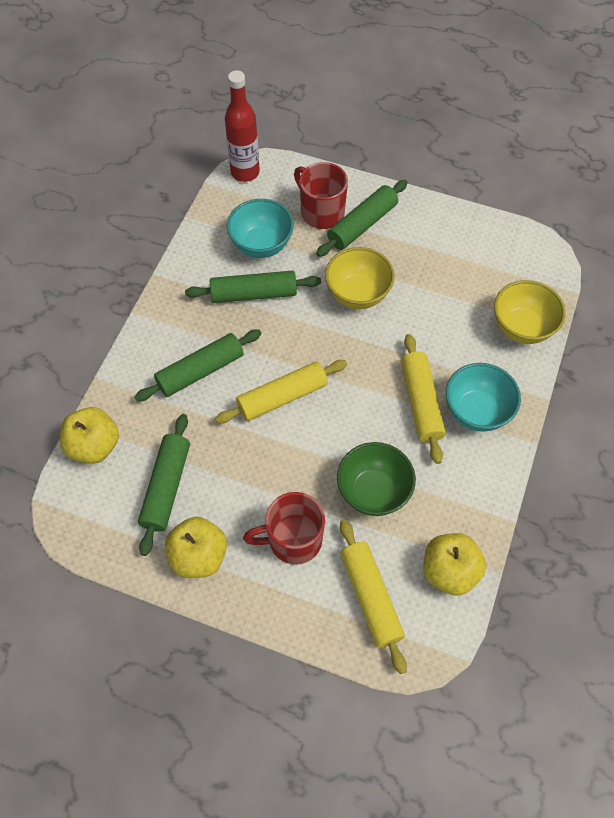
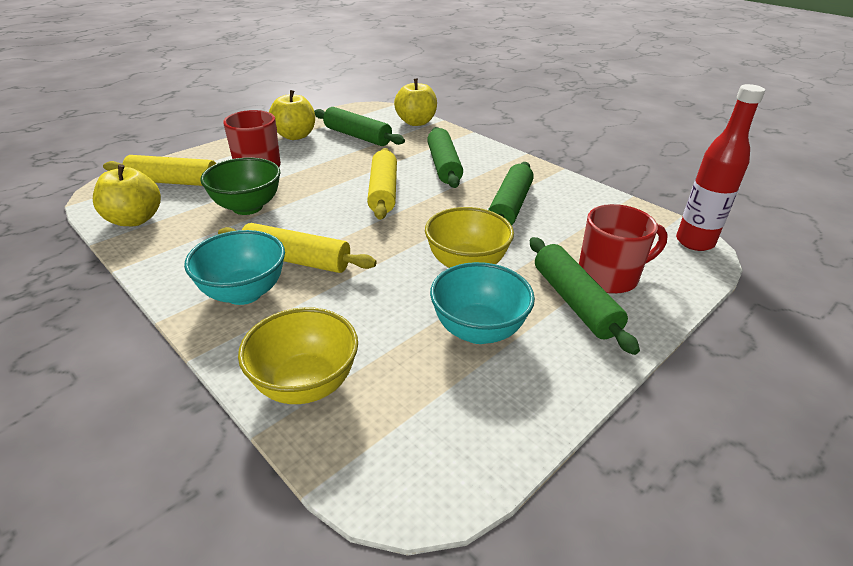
camera: 115 degrees right, 25 degrees down
(261, 245) = (573, 225): turquoise bowl -> turquoise bowl (478, 330)

